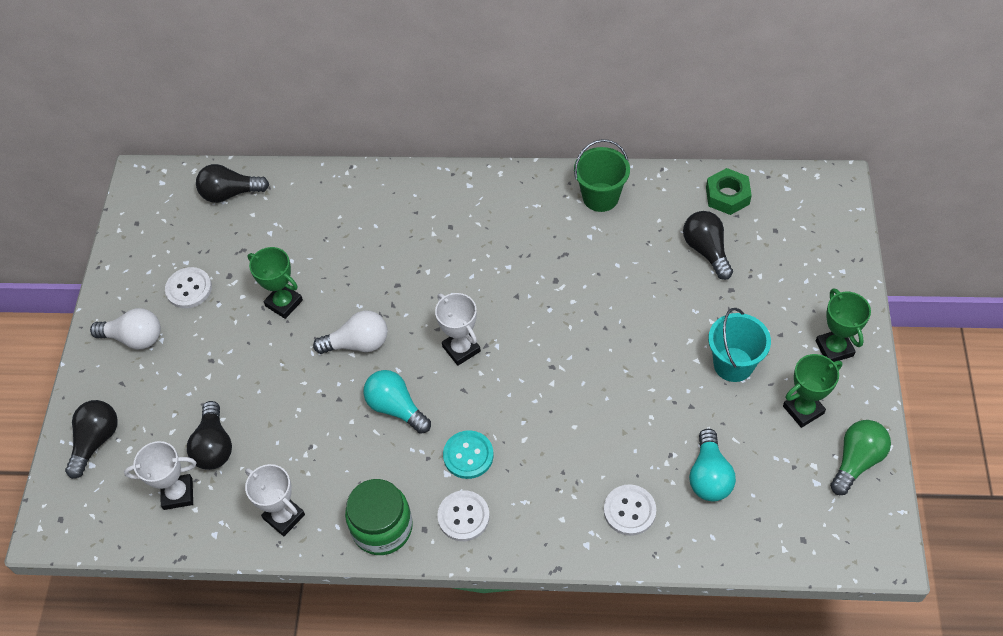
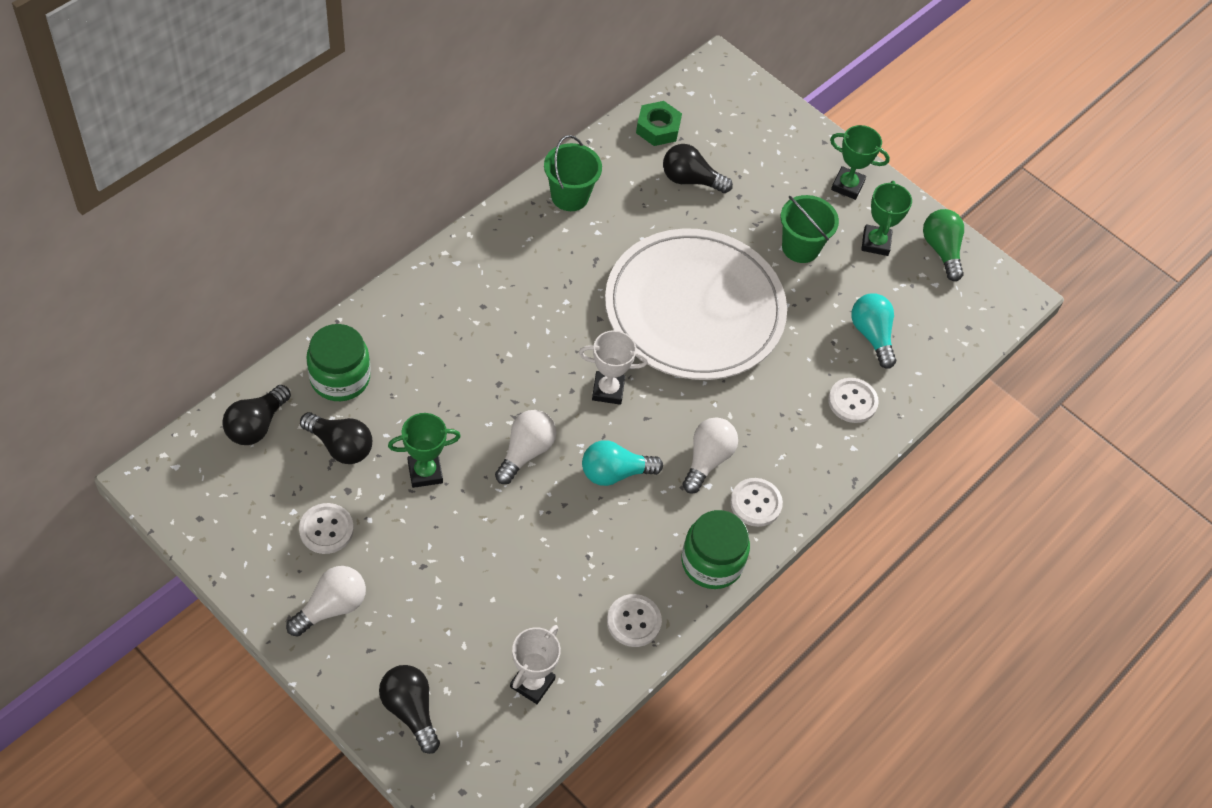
camera: 60 degrees left, 0 degrees up
(214, 446) = (513, 624): black light bulb -> black light bulb (340, 446)
(284, 516) = (634, 621): white trophy -> white button
(309, 203) = (340, 378): none -> green jar
(468, 455) = (707, 460): turquoise button -> white light bulb
(593, 343) = (694, 309): none -> white plate
(709, 476) = (872, 335): turquoise light bulb -> turquoise light bulb turned 150 degrees counterclockwise
(733, 364) = (800, 247): turquoise bucket -> green bucket

